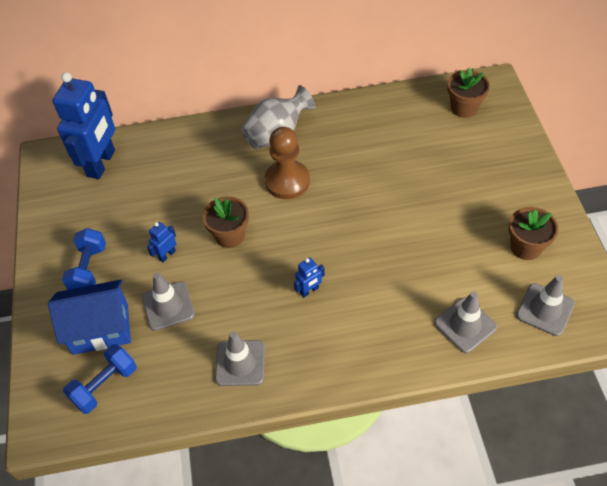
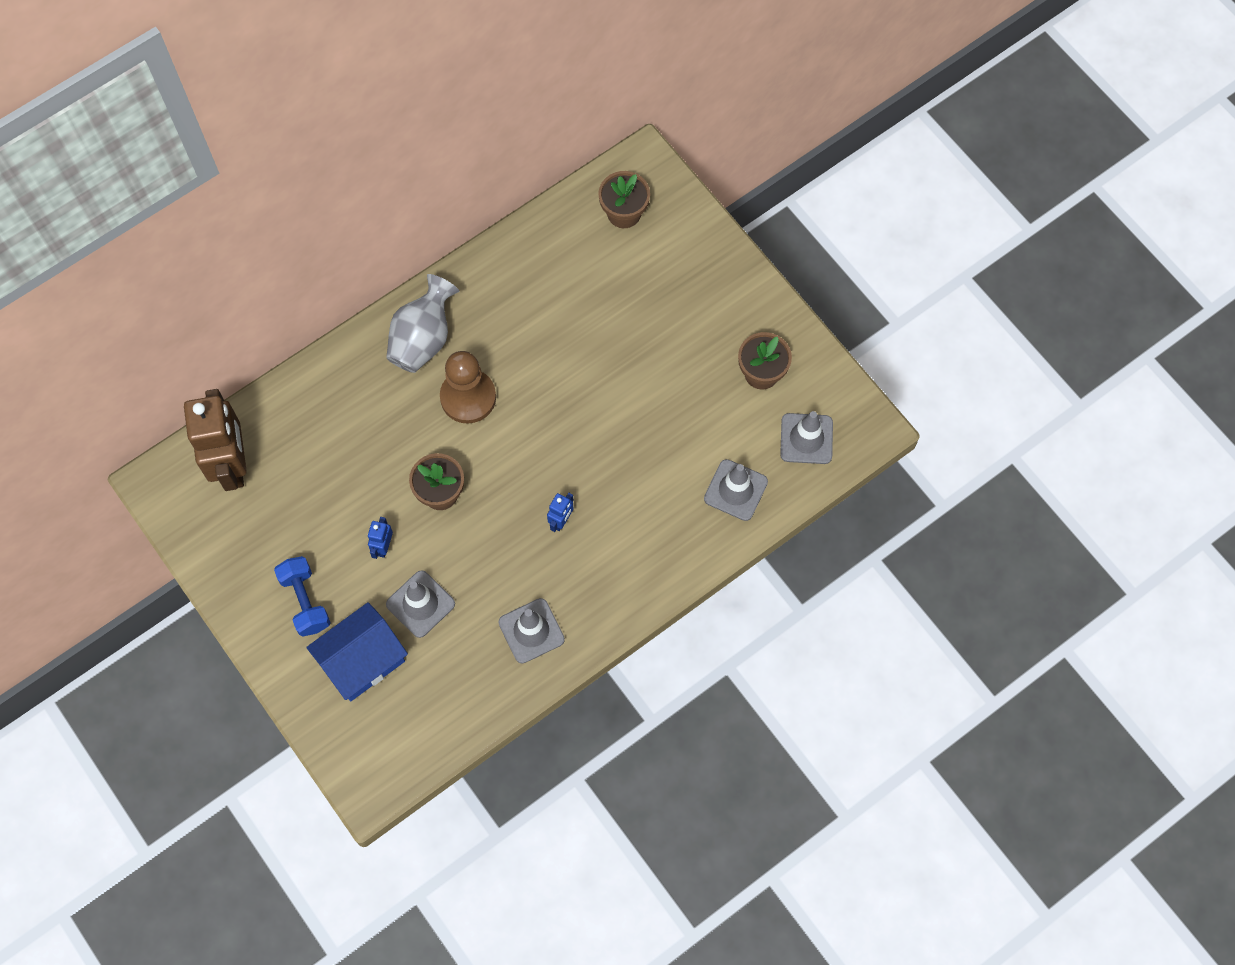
camera: 30 degrees left, 15 degrees up
(101, 163) = (232, 465): blue robot -> brown robot
(105, 385) = (406, 716): blue dumbbell -> none

